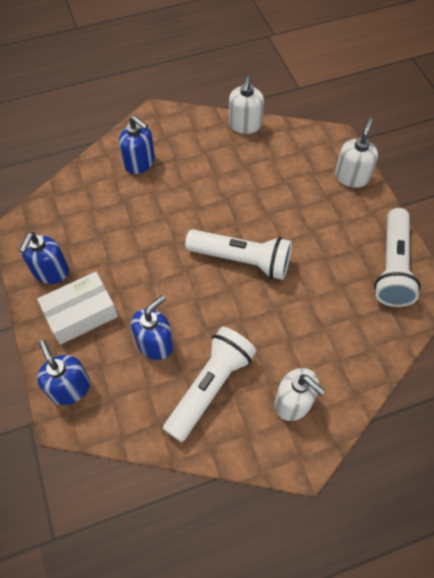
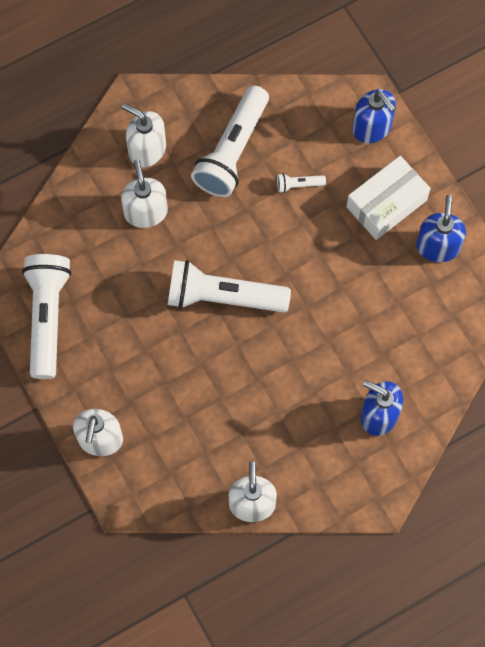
camera: 170 degrees right, 10 degrees up
(155, 343) = (298, 185): blue soap dispenser -> white flashlight
(300, 342) = (146, 212): none -> white soap dispenser

